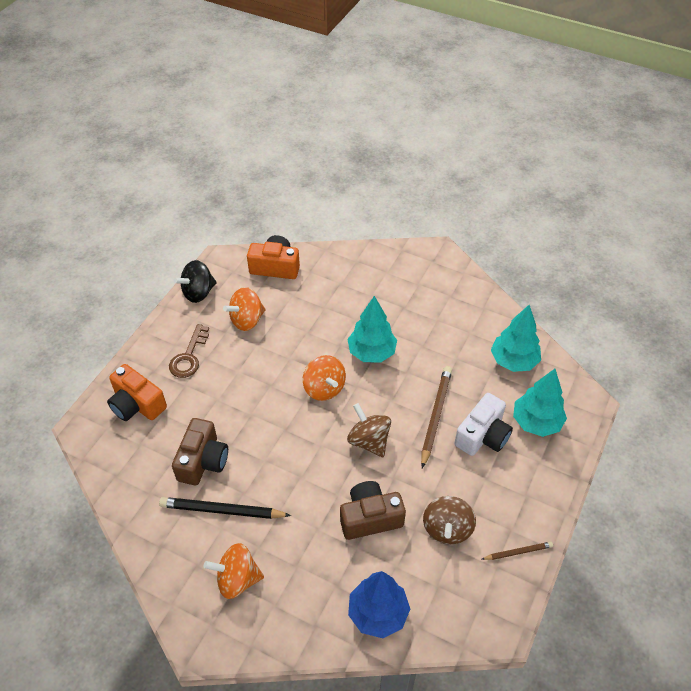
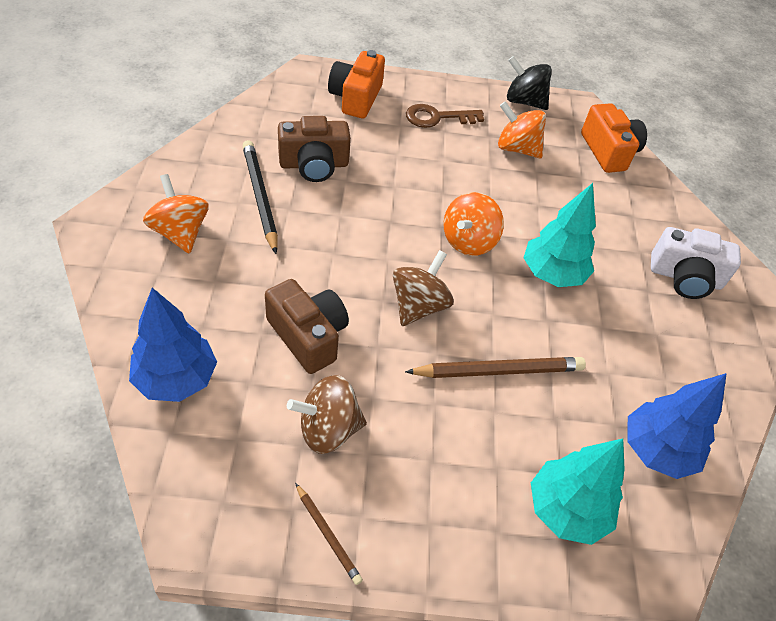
camera: 60 degrees right, 0 degrees up
(482, 435) = (500, 438): white camera -> white camera (685, 277)
(513, 361) = (656, 450): turquoise tree -> blue tree

